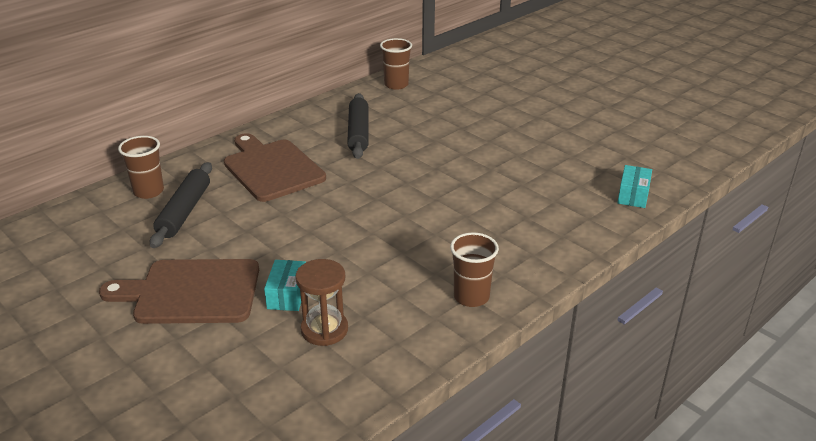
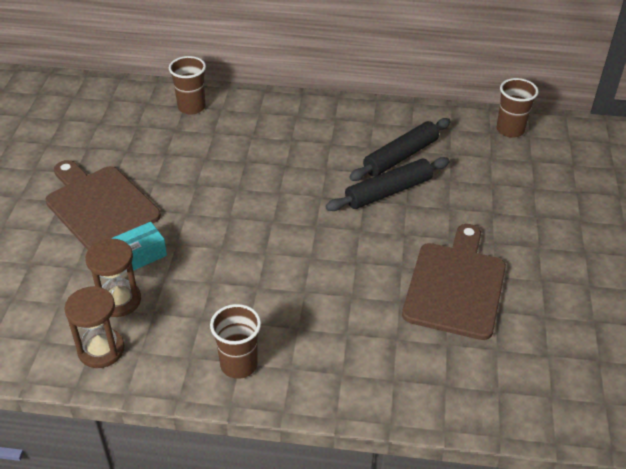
camera: 50 degrees right, 10 degrees up
(184, 211) = (186, 139): black rolling pin -> black rolling pin (388, 191)
(271, 168) = (290, 144): brown cutting board -> brown cutting board (455, 286)
(369, 364) = (101, 350): none -> brown hourglass
(633, 195) = (528, 401): turquoise box -> none

